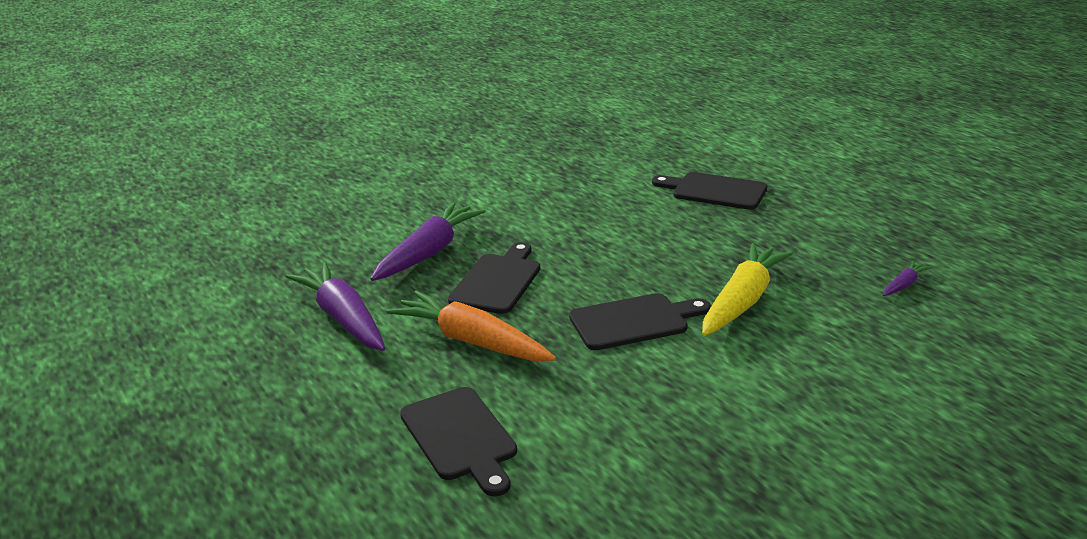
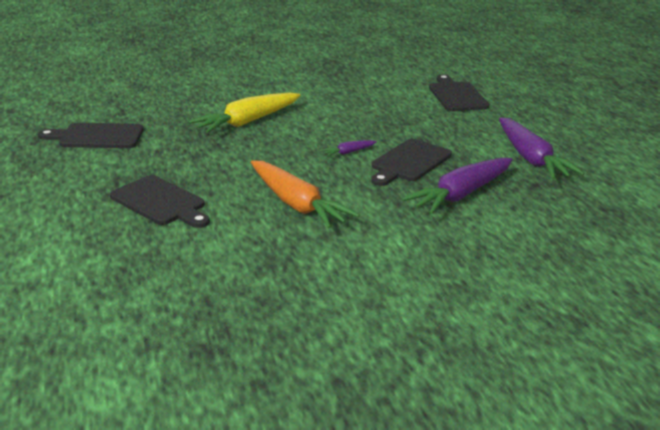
camera: 165 degrees left, 0 degrees up
(472, 341) = (439, 131): orange carrot -> orange carrot (297, 204)
(634, 321) = (328, 124): black cutting board -> black cutting board (97, 136)
(904, 285) = (134, 112): purple carrot -> purple carrot (348, 152)

